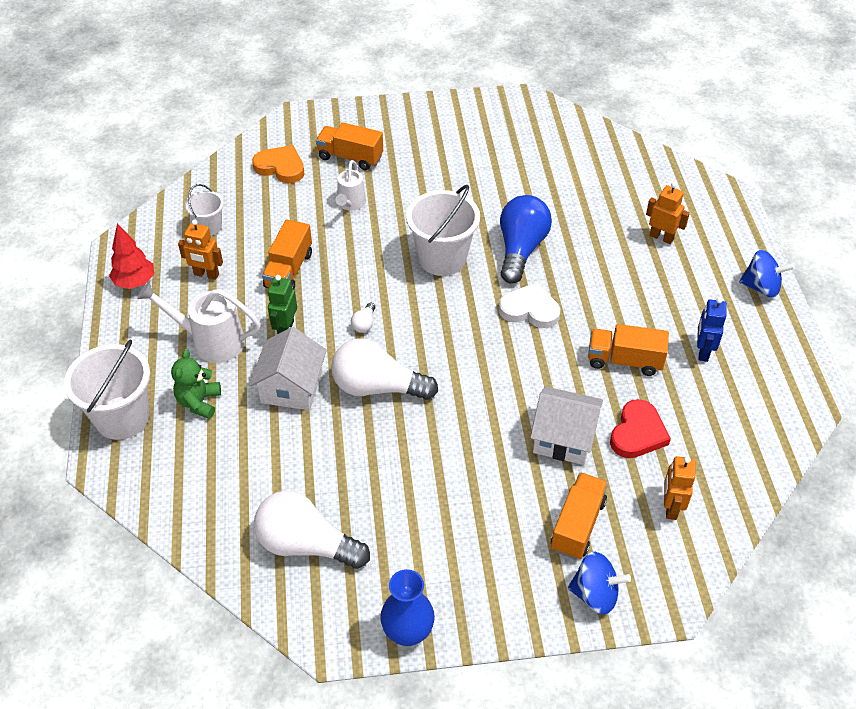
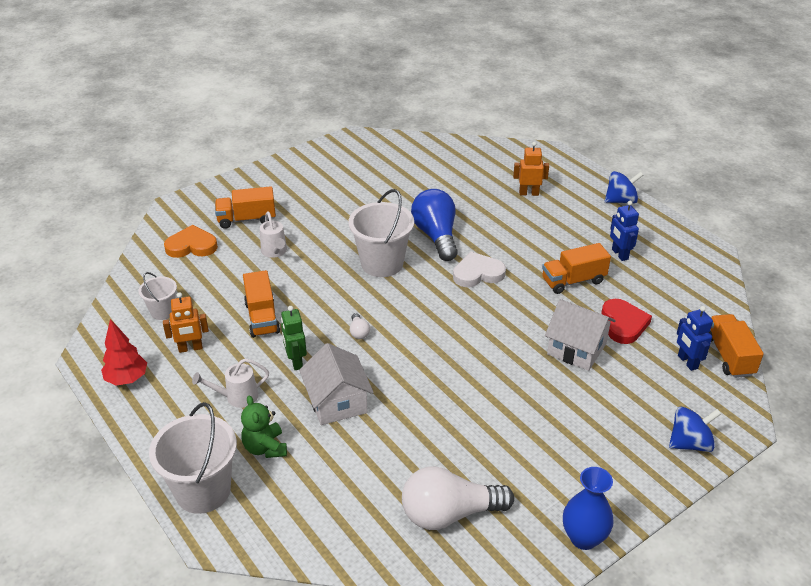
camera: 30 degrees left, 10 degrees down
(210, 341) = (237, 397): white watering can -> white watering can, size x0.63
(377, 387) = (408, 373): white light bulb -> none
(563, 438) = (576, 349): white house -> white house turned 45 degrees clockwise
(577, 525) = (637, 402): orange truck -> orange truck (729, 356)
(670, 507) = (687, 362): orange robot -> blue robot

